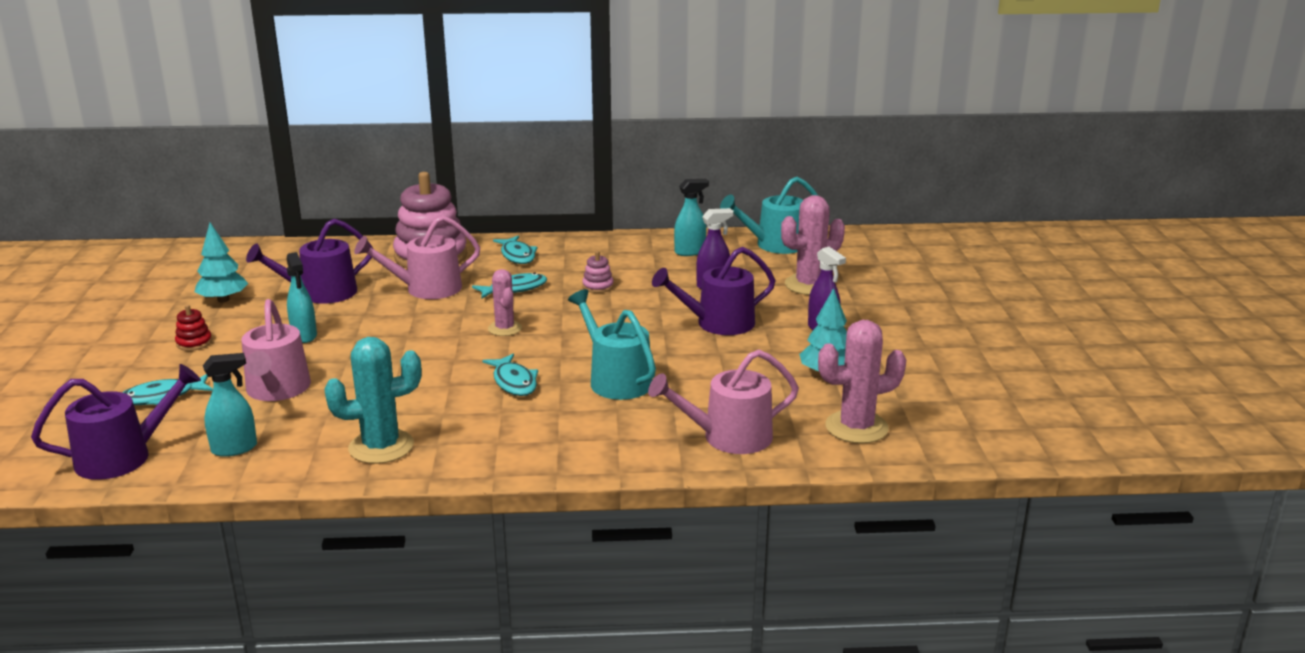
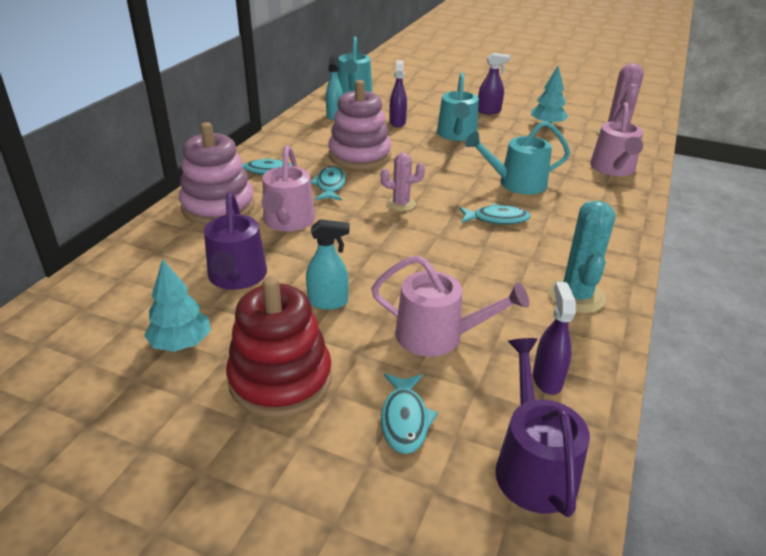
camera: 65 degrees left, 10 degrees up
(194, 343) = (280, 379): red stacking toy -> red stacking toy, size x2.44
(235, 448) = (547, 379): turquoise spray bottle -> purple spray bottle
(598, 286) = (359, 156): pink stacking toy -> pink stacking toy, size x2.44
(718, 323) = (456, 134): purple watering can -> turquoise watering can
(809, 285) = (424, 99): pink cactus -> none

